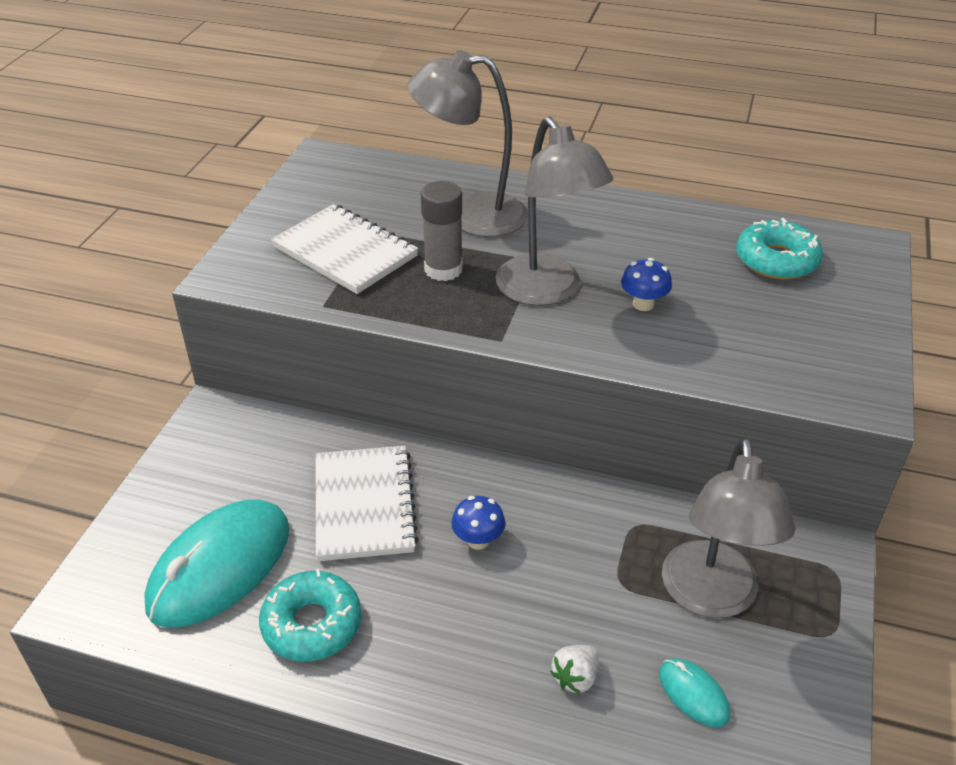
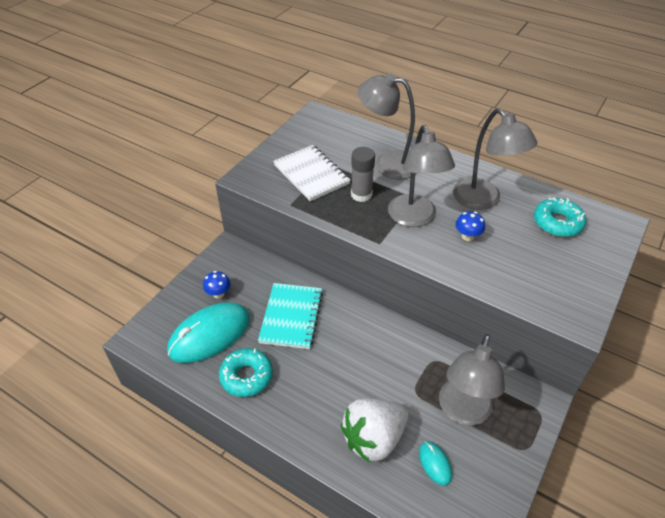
camera: 15 degrees right, 5 degrees up
(364, 505) = (291, 317): white notebook -> turquoise notebook
(478, 540) = (345, 350): blue mushroom -> blue mushroom (218, 293)
(575, 678) = (373, 438): white strawberry -> white strawberry, size x2.34
(648, 246) = (483, 200): none -> grey lamp

